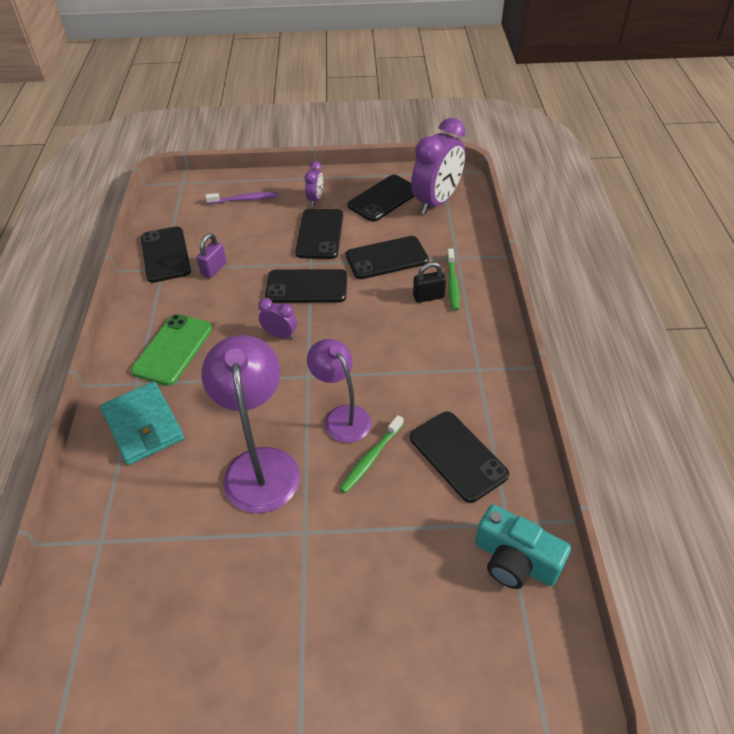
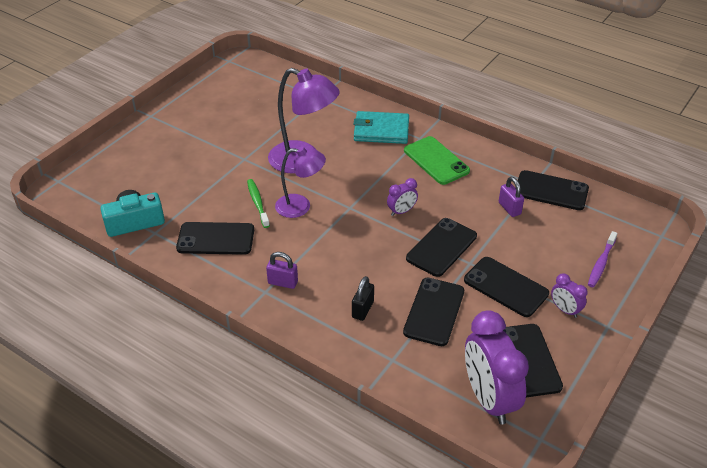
camera: 125 degrees right, 5 degrees down
(452, 284) = (362, 334): green toothbrush -> none
(455, 363) = (283, 282): none -> purple padlock

